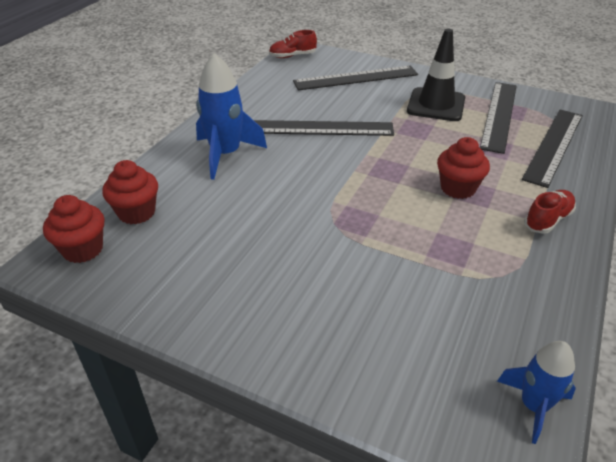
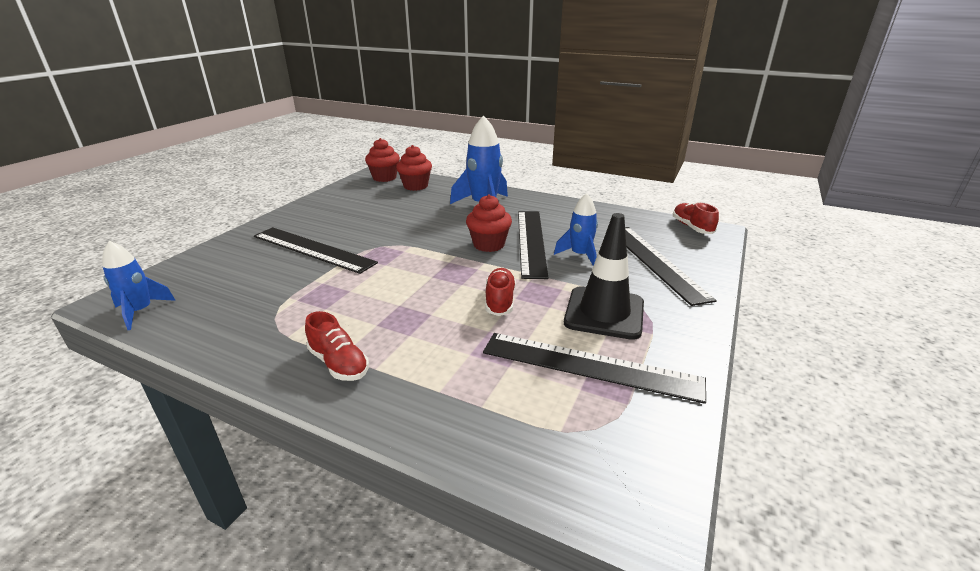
camera: 90 degrees right, 10 degrees down
(348, 107) = (580, 255): none -> blue rocket
(432, 146) = (500, 301): none -> red shoe
(458, 188) = (414, 309): red cupcake -> red cupcake (489, 245)
(553, 145) = (505, 408): black ruler -> black ruler (313, 249)

